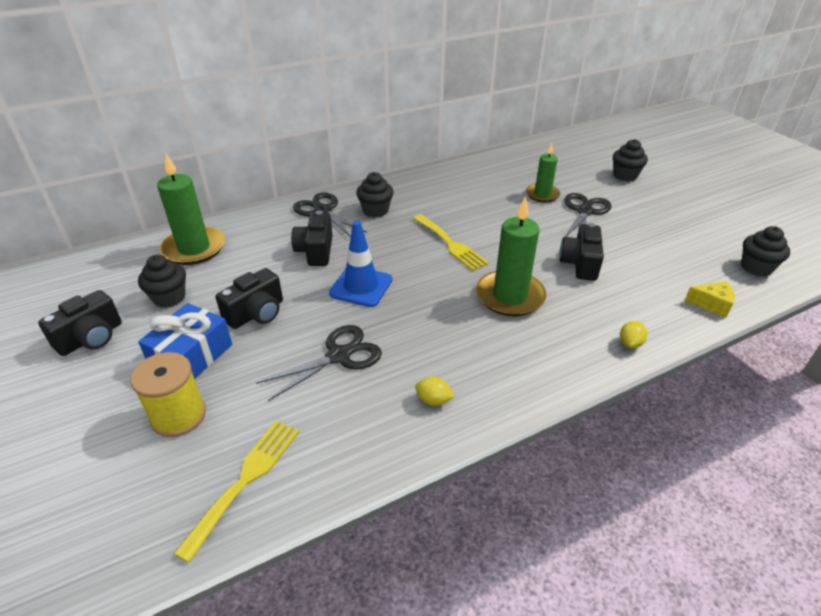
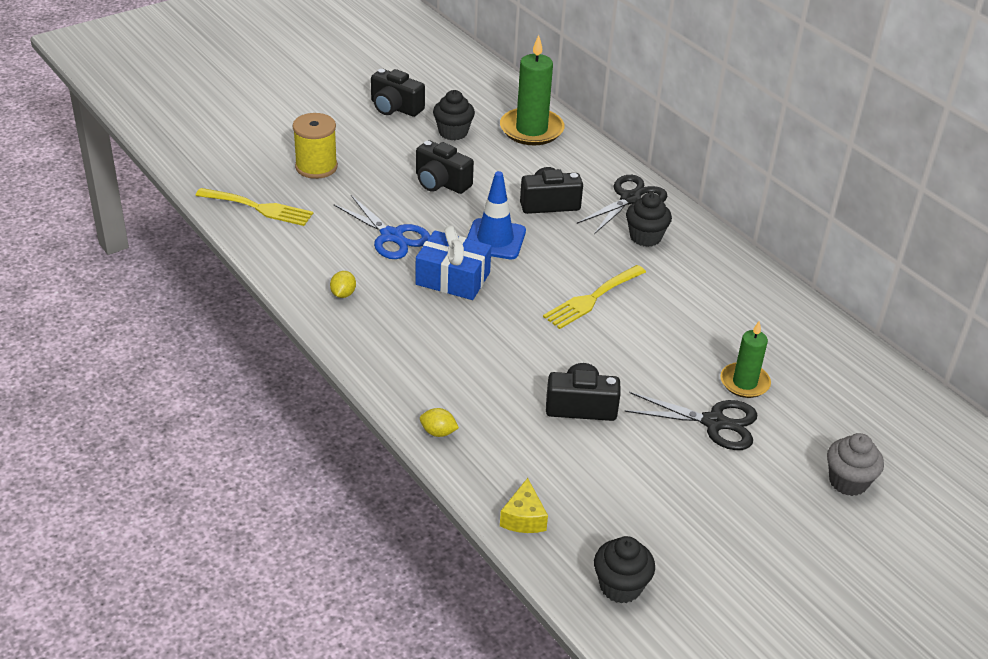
camera: 80 degrees right, 0 degrees up
(191, 356) = (381, 159): blue gift -> blue gift (453, 278)
(339, 356) = (391, 236): black scissors -> blue scissors
(510, 296) = (502, 344): green candle -> none
(625, 176) = (848, 481): black cupcake -> grey cupcake

